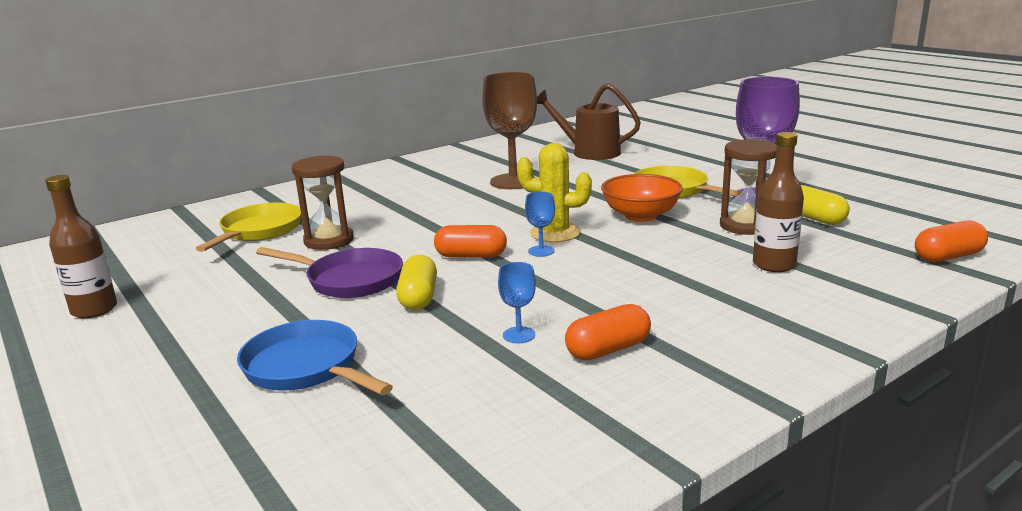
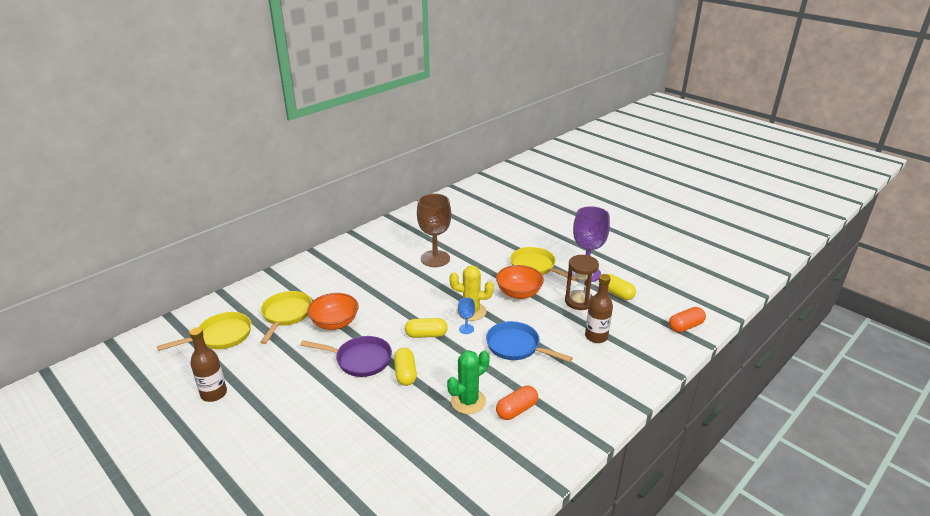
camera: 10 degrees left, 10 degrees up
(149, 250) = (221, 336): none -> yellow pan
(306, 367) = (360, 433): blue pan -> blue pan (516, 346)
(329, 240) = (335, 323): brown hourglass -> orange bowl
(471, 256) = (426, 335): orange capsule -> yellow capsule
(519, 335) = (468, 401): blue goblet -> green cactus
(589, 152) = (477, 225): brown watering can -> none

